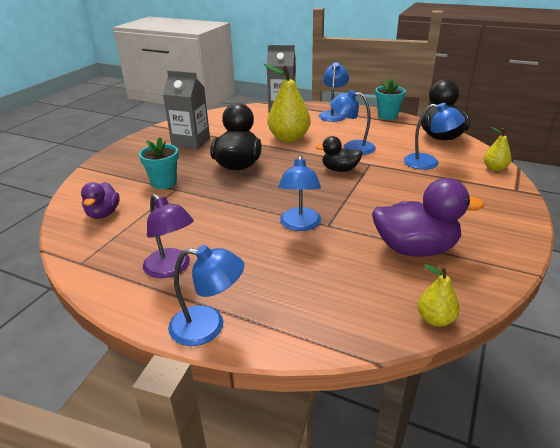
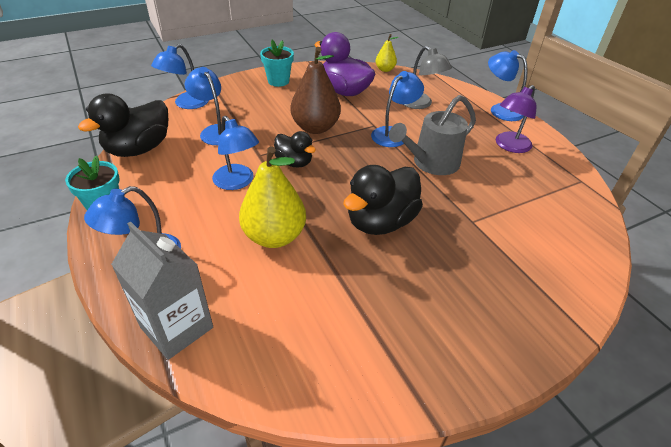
camera: 145 degrees left, 10 degrees up
(103, 214) = (560, 224): purple duck -> none
(164, 183) = (481, 238): turquoise flower pot -> turquoise flower pot (278, 81)
(171, 268) = (509, 146): purple lamp -> purple lamp turned 135 degrees counterclockwise
(191, 142) = (404, 309): grey carton -> none
(239, 214) = (431, 163): none -> grey watering can
(315, 277) = (420, 104): none -> grey lamp
(370, 198) = (315, 128): none -> brown pear
(494, 168) = (186, 104): yellow pear -> blue lamp

